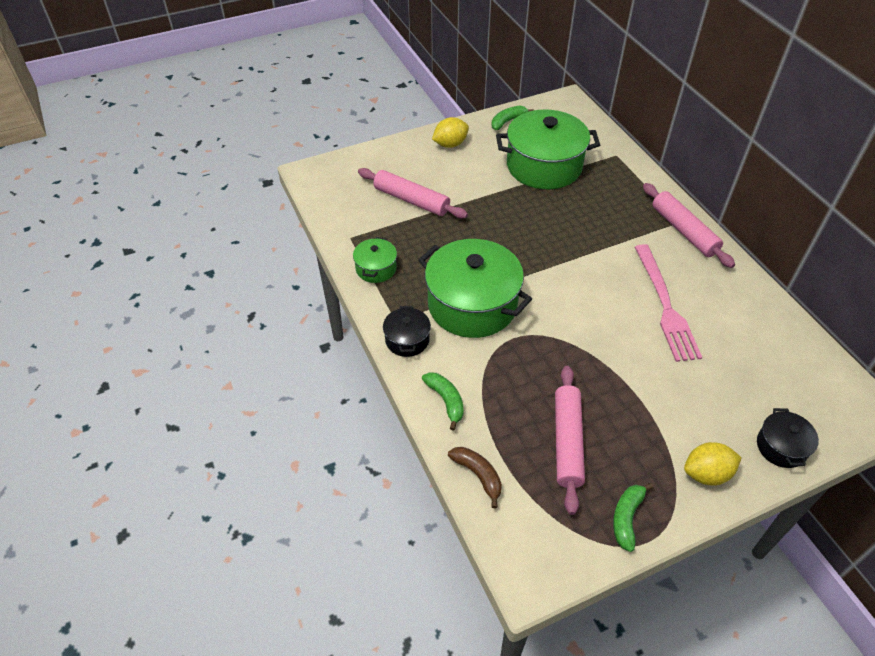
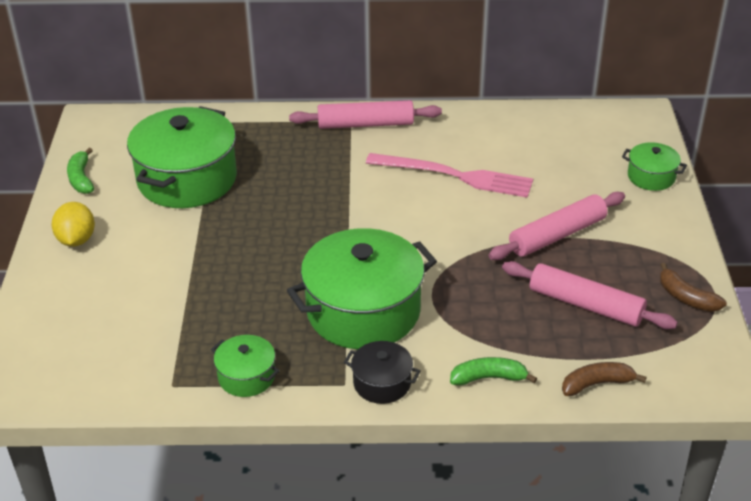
camera: 65 degrees left, 10 degrees down
(411, 200) = (150, 307): pink rolling pin -> pink rolling pin (557, 235)
(627, 518) = (686, 297): green banana -> brown banana
(706, 474) = (660, 230): yellow lemon -> none
(781, 447) = (651, 177): black pot -> green pot

